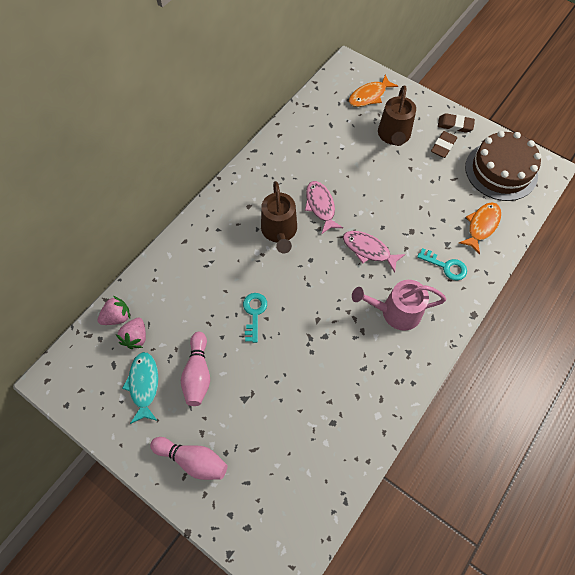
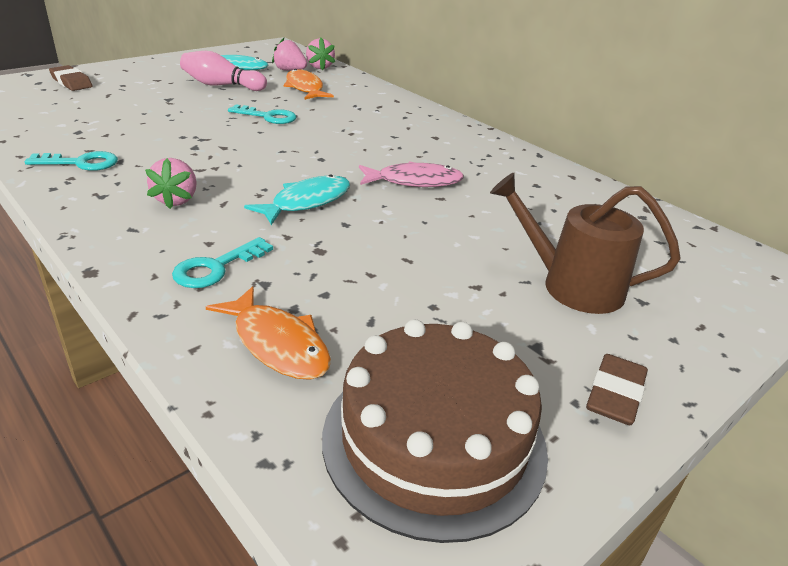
camera: 100 degrees right, 30 degrees down
(193, 460) = (135, 73): pink bowling pin -> none
(279, 231) = (382, 147): brown watering can -> none
(368, 250) = (307, 202): pink fish -> turquoise fish
(369, 96) = (692, 281): orange fish -> orange fish (305, 88)
(377, 388) = (81, 163): none -> turquoise key
(396, 312) = (176, 200): pink watering can -> pink strawberry
(443, 146) = (537, 351): brown eraser -> brown eraser (71, 82)

